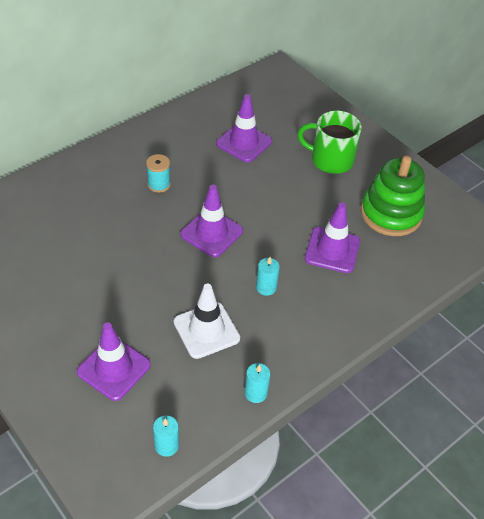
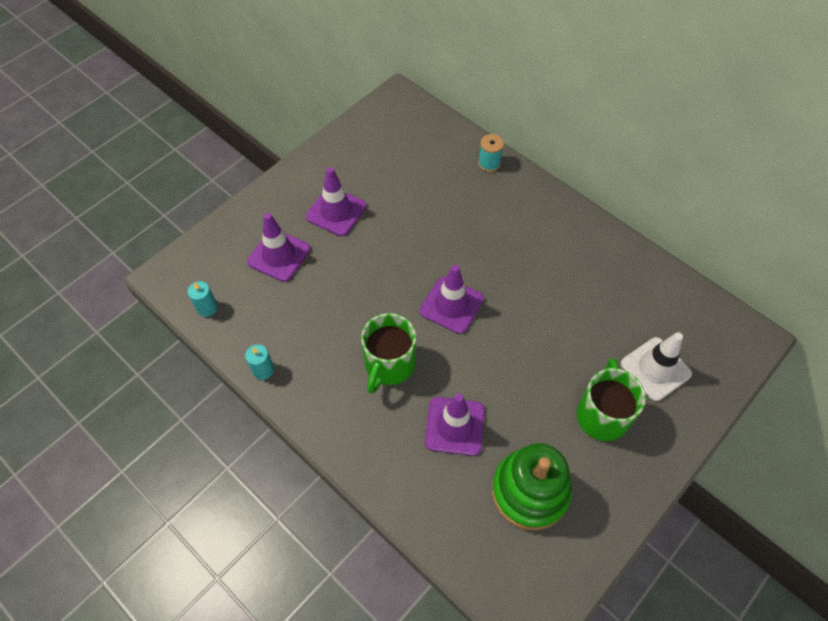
camera: 85 degrees right, 10 degrees up
(159, 184) = (506, 248): turquoise spool -> turquoise spool (489, 163)
(206, 330) = (328, 319): white traffic cone -> white traffic cone (655, 369)
(244, 142) = (598, 317): purple traffic cone -> purple traffic cone (336, 212)
(266, 287) = (389, 364): turquoise candle -> green mug

